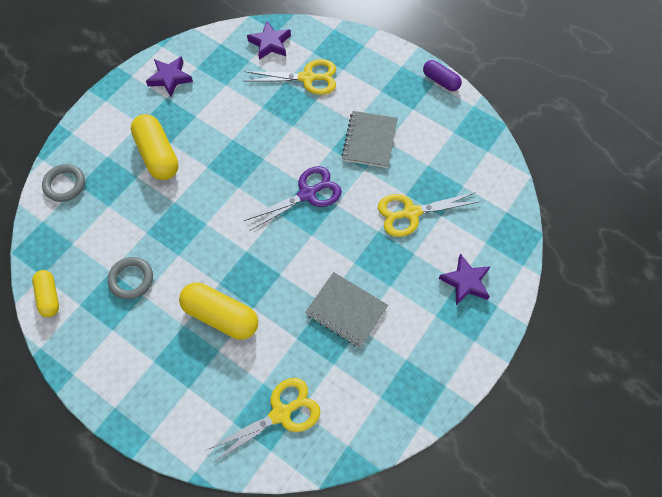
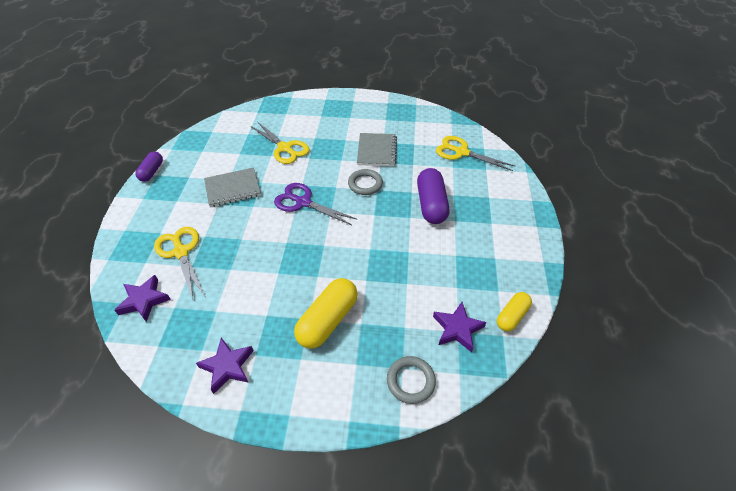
camera: 120 degrees left, 15 degrees down
(131, 279) = (451, 269): grey ring -> grey ring (365, 184)
(221, 316) = (431, 204): yellow capsule -> purple capsule
(465, 282) = (319, 113): purple star -> purple star (457, 329)

